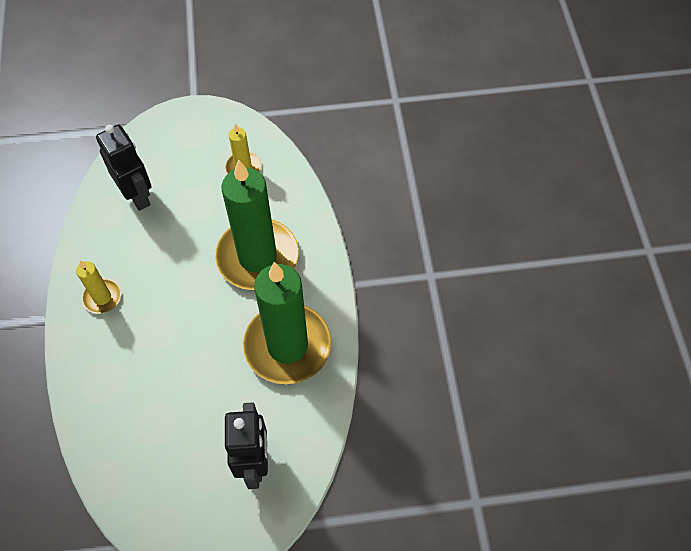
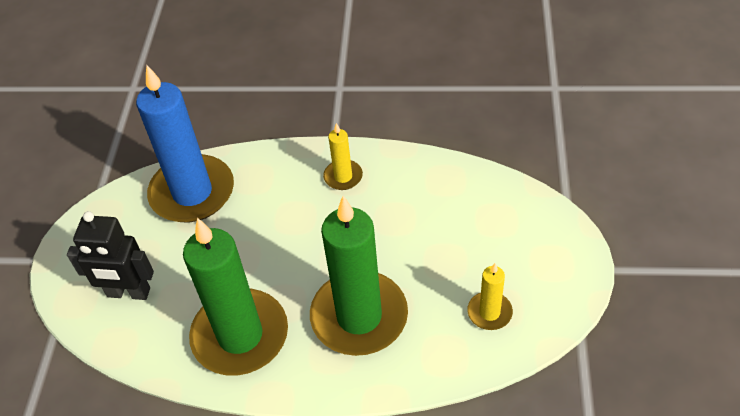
camera: 105 degrees right, 10 degrees down
(124, 438) = (192, 192): none -> blue candle
(137, 195) = (463, 207): black robot -> none

